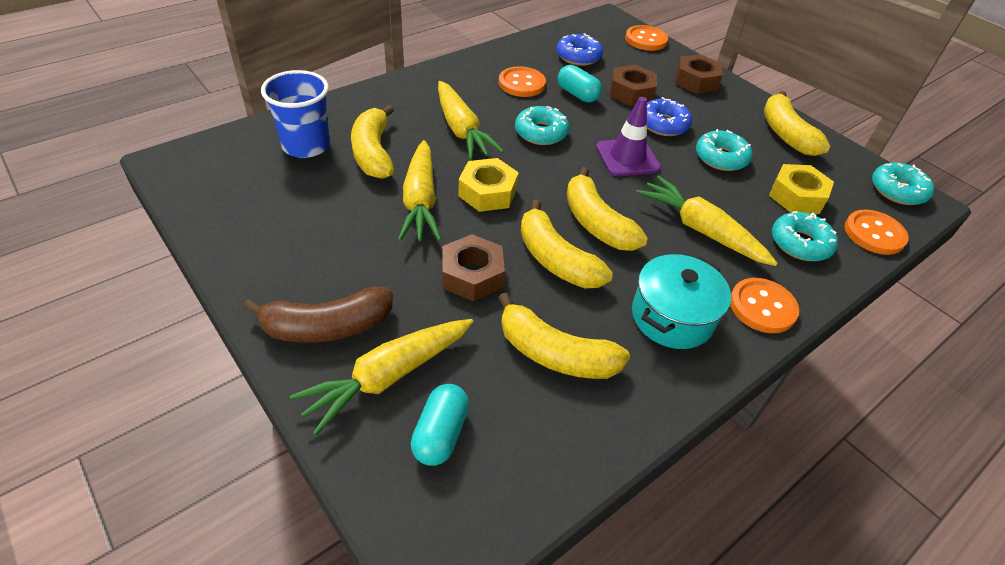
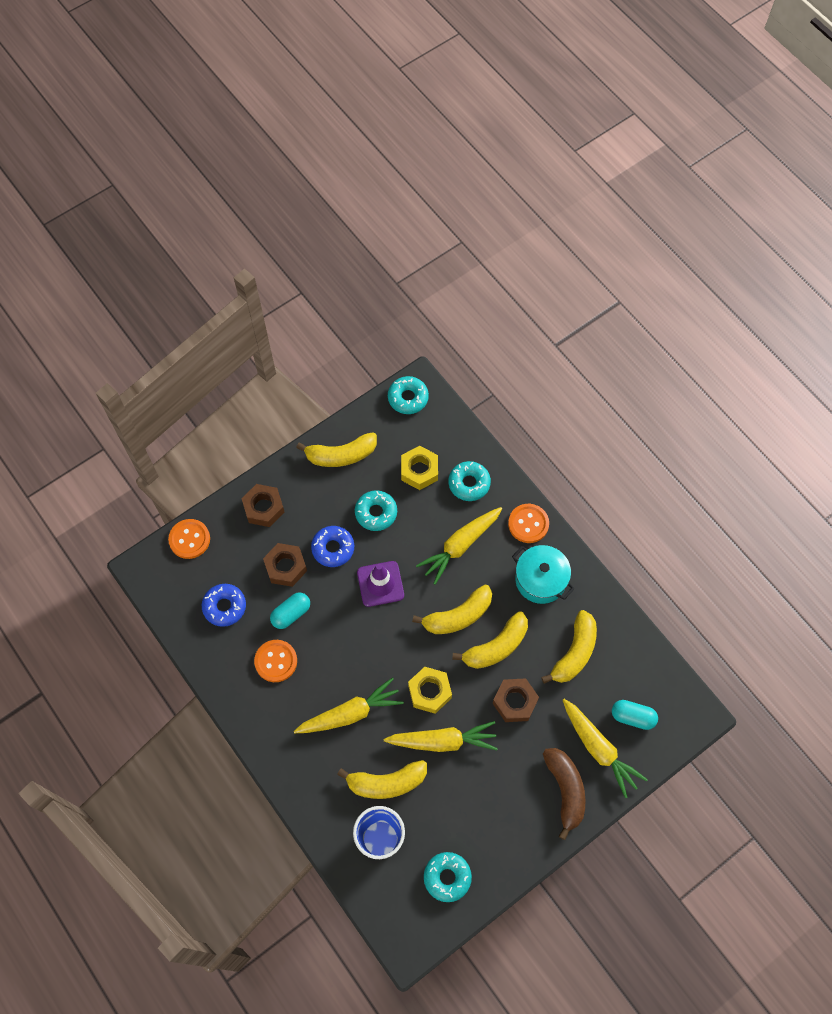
camera: 85 degrees left, 20 degrees up
(541, 132) = (350, 648): turquoise donut -> turquoise donut (447, 877)
(874, 234) = (456, 432): orange button -> none

